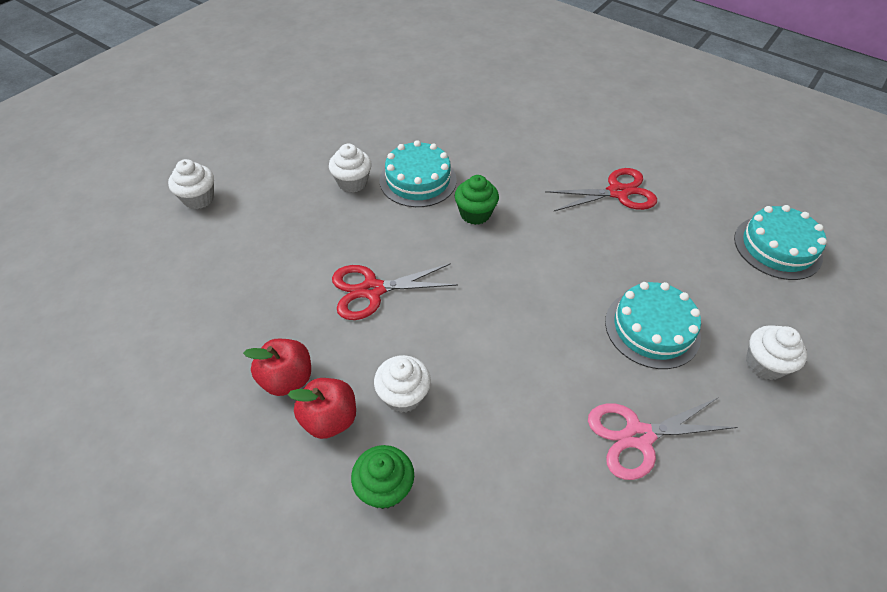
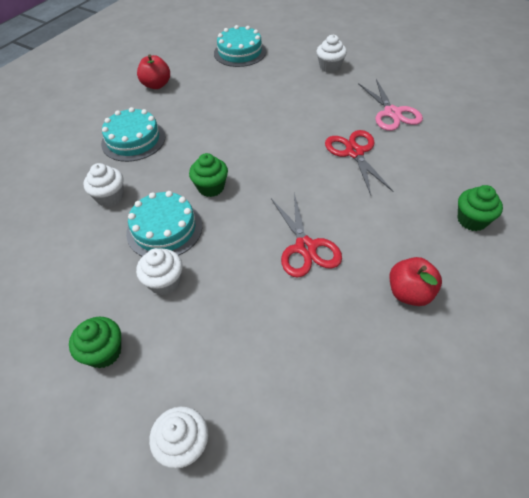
camera: 90 degrees left, 0 degrees up
(292, 152) = (104, 352): none -> green cupcake
(329, 419) = (434, 258): red apple -> red apple (156, 85)
(403, 395) = (400, 217): white cupcake -> white cupcake (110, 197)
(617, 192) = (187, 111): red scissors -> red scissors (354, 152)
(652, 328) = (313, 103): turquoise cake -> turquoise cake (133, 140)

